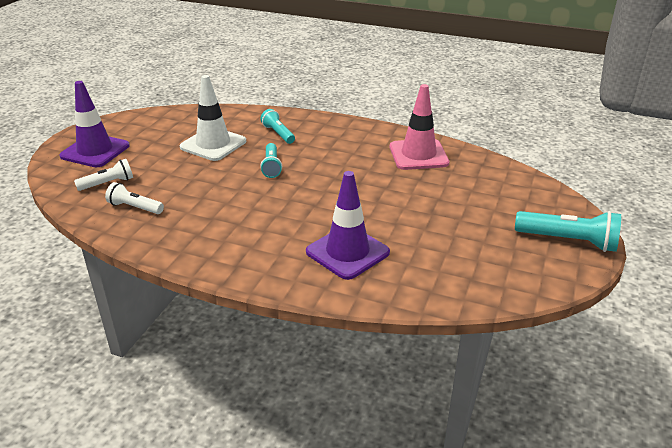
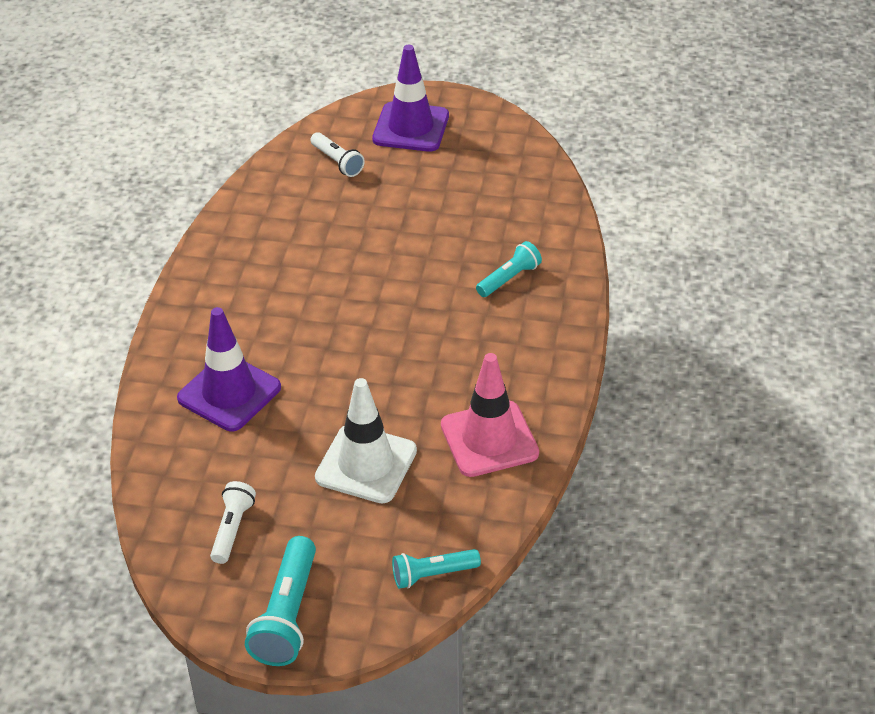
camera: 80 degrees right, 10 degrees up
(135, 207) = (290, 198): white flashlight -> white flashlight (232, 529)
(213, 144) = (458, 223): white traffic cone -> white traffic cone (366, 464)
(271, 167) = (413, 290): turquoise flashlight -> turquoise flashlight (432, 574)

